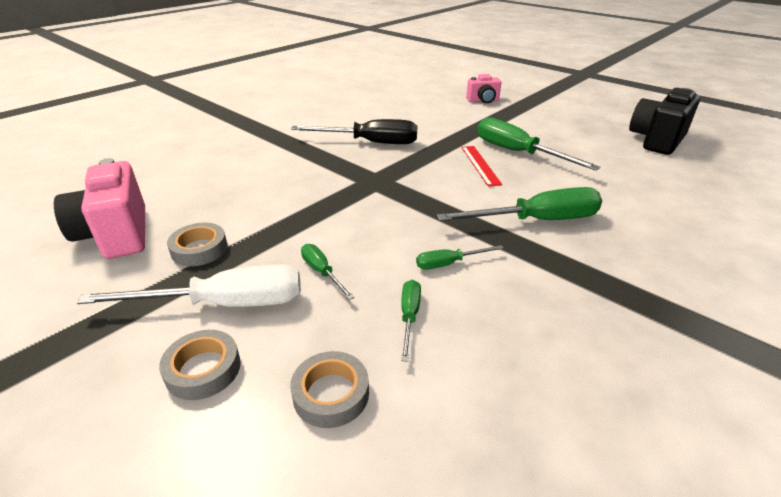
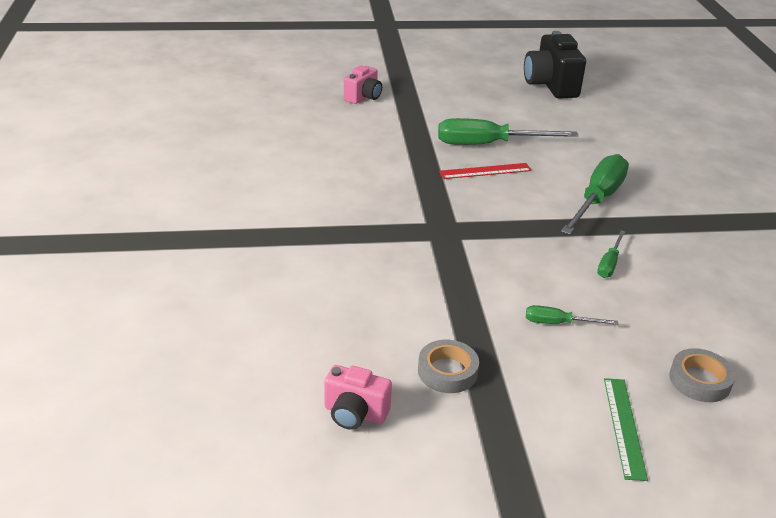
camera: 50 degrees left, 0 degrees up
(116, 235) = (355, 414): pink camera -> pink camera, size x0.58
(203, 369) = (624, 427): grey tape -> green ruler
(224, 304) = (551, 388): white screwdriver -> none
(370, 143) = (362, 195): black screwdriver -> none
(409, 317) = (652, 312): green screwdriver -> none
(480, 165) = (485, 171): red ruler -> red ruler turned 45 degrees counterclockwise

